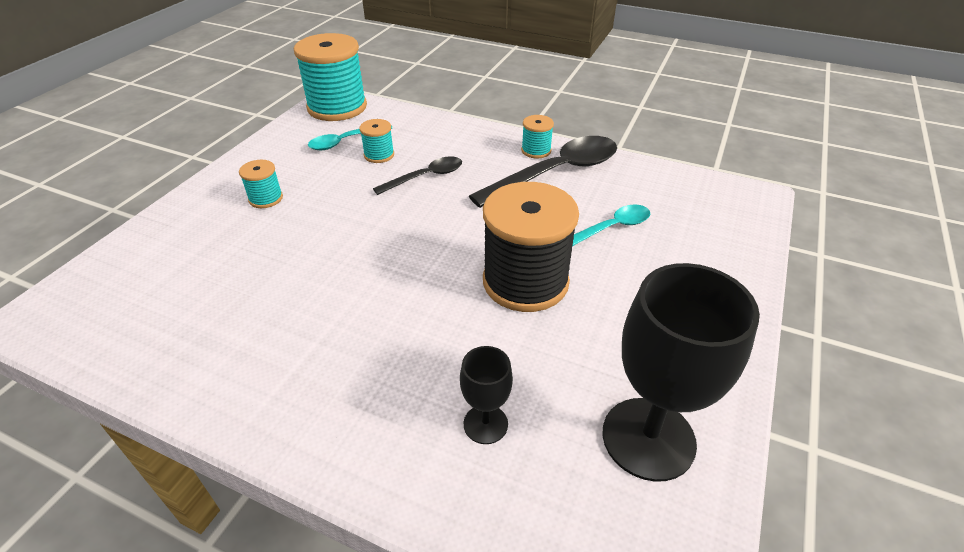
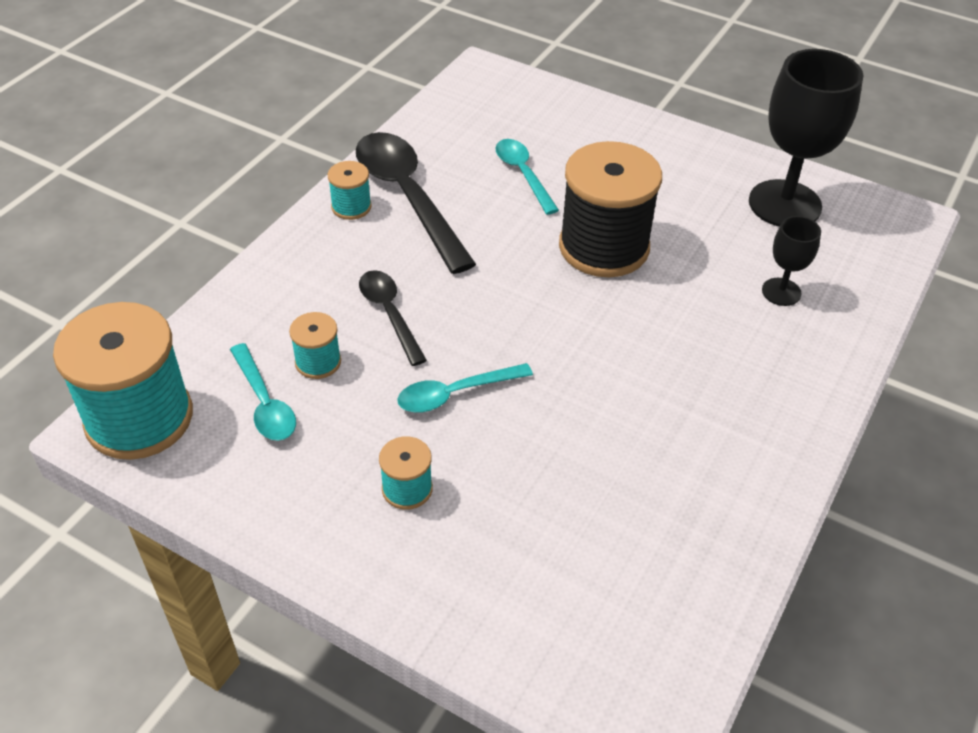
camera: 85 degrees left, 5 degrees up
(347, 211) = (454, 394): none -> turquoise spoon

